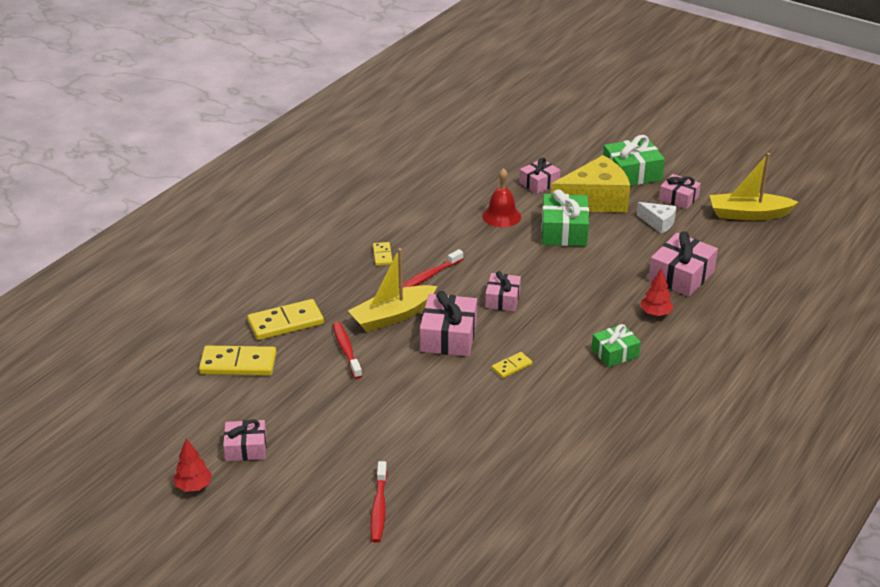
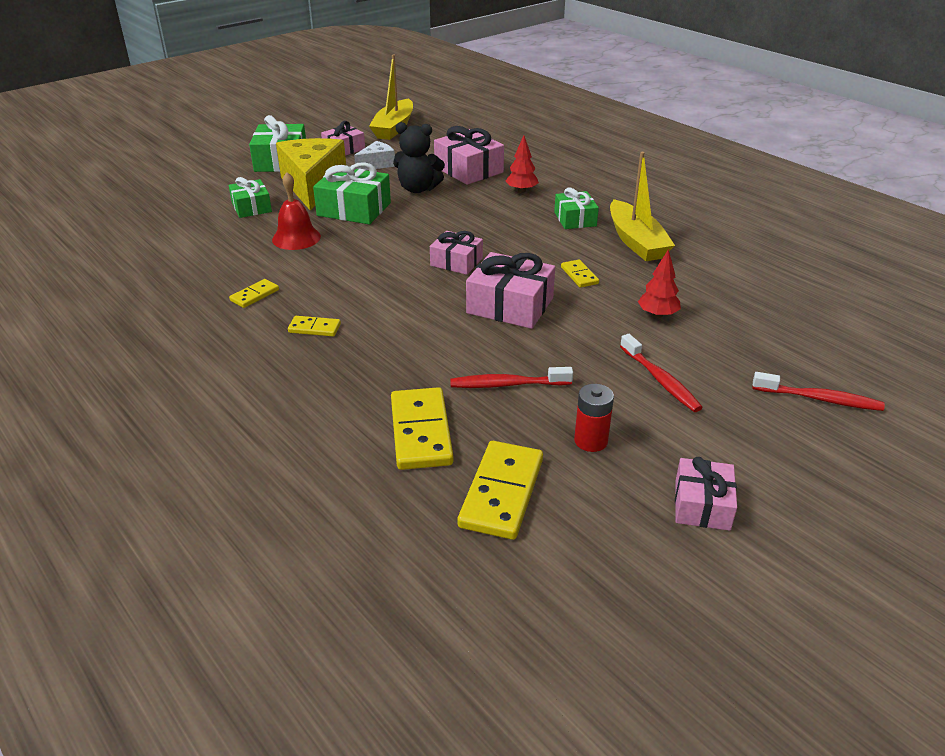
camera: 75 degrees left, 0 degrees up
(193, 486) = (788, 574): red tree -> red tree (657, 315)
(296, 394) = (591, 441): none -> red battery
(392, 316) = (451, 339): yellow boat -> yellow boat (636, 241)
(413, 220) = (254, 295): none -> yellow domino
(429, 276) = (382, 301): red toothbrush -> red toothbrush (660, 380)
(539, 183) = (251, 207): pink gift -> green gift
(622, 255) = (418, 189): none -> black teddy bear

